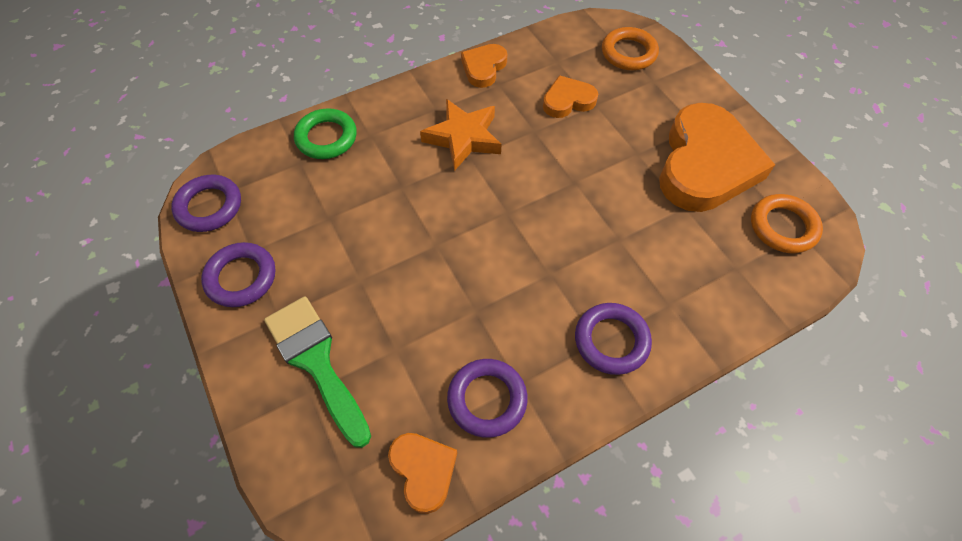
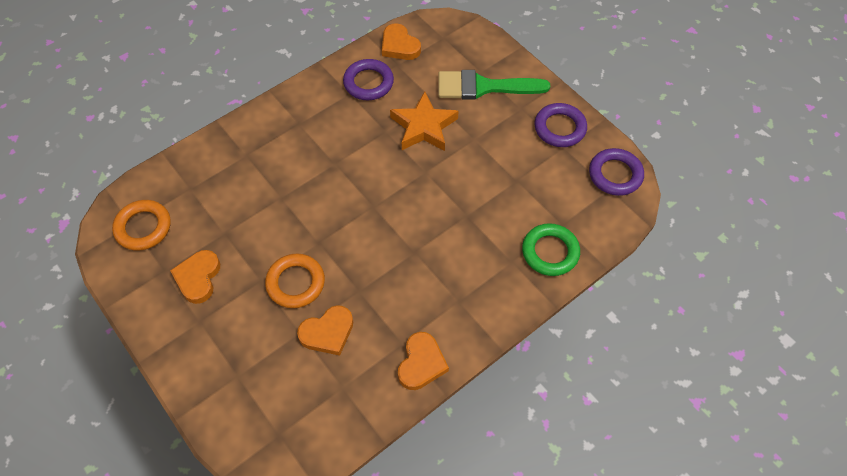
camera: 170 degrees right, 0 degrees up
(316, 361) = (483, 87): green brush -> green brush turned 135 degrees clockwise
(463, 138) = (424, 271): orange star -> orange star (423, 127)
(611, 341) = (289, 126): purple ring -> none
(628, 53) = (261, 413): orange ring -> orange ring (296, 283)
(705, 165) = (198, 278): orange heart -> orange heart, size x0.49

